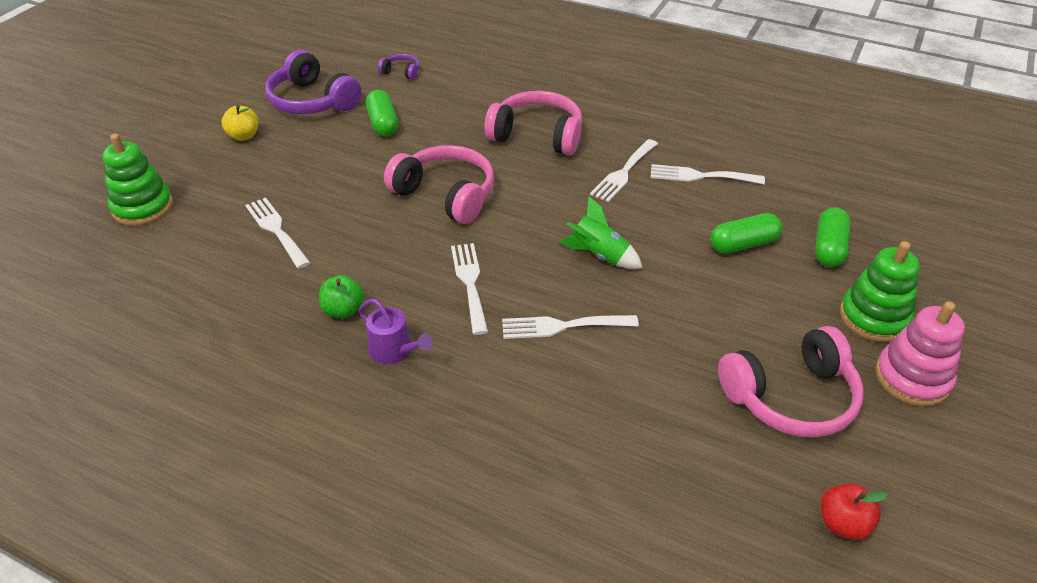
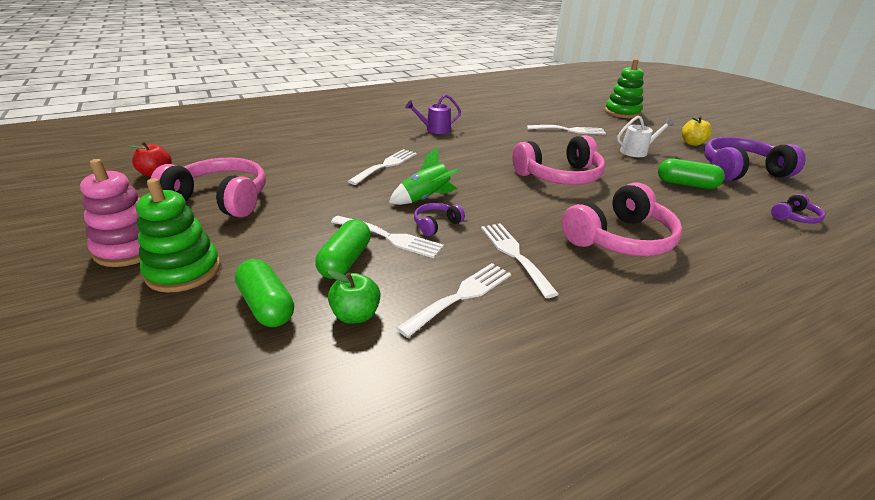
camera: 125 degrees right, 10 degrees down
(313, 165) = (637, 151): none -> white watering can
(343, 310) = (480, 128): green apple -> green apple (356, 315)
(470, 283) = (458, 156): white fork -> white fork (390, 237)
(634, 227) = (436, 224): none -> purple headphones
(791, 397) = (220, 199): pink headphones -> pink headphones turned 90 degrees clockwise

